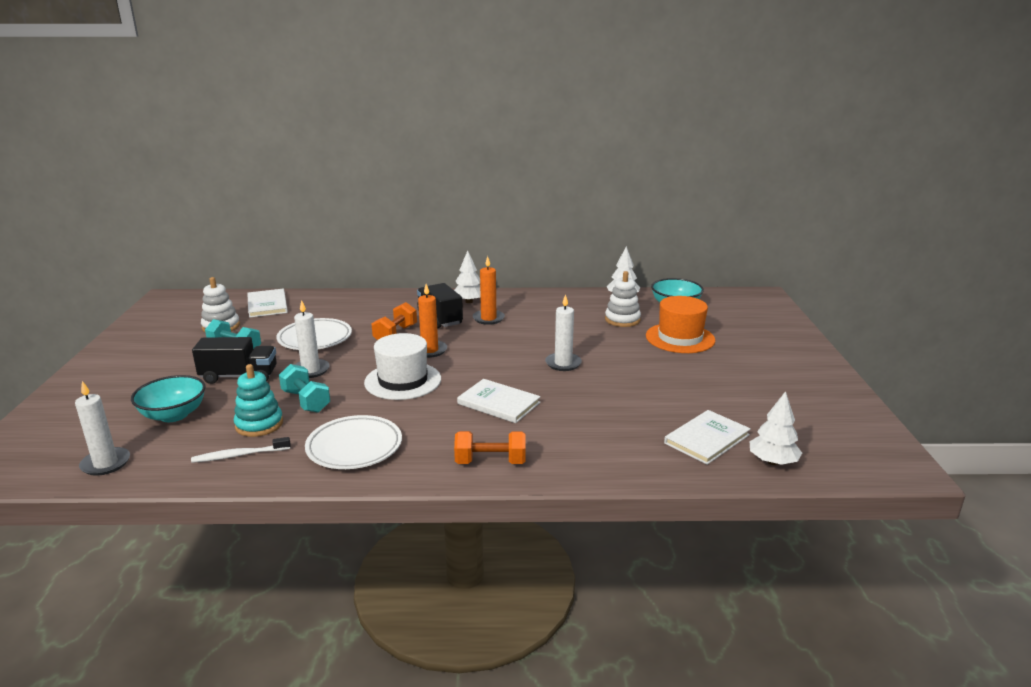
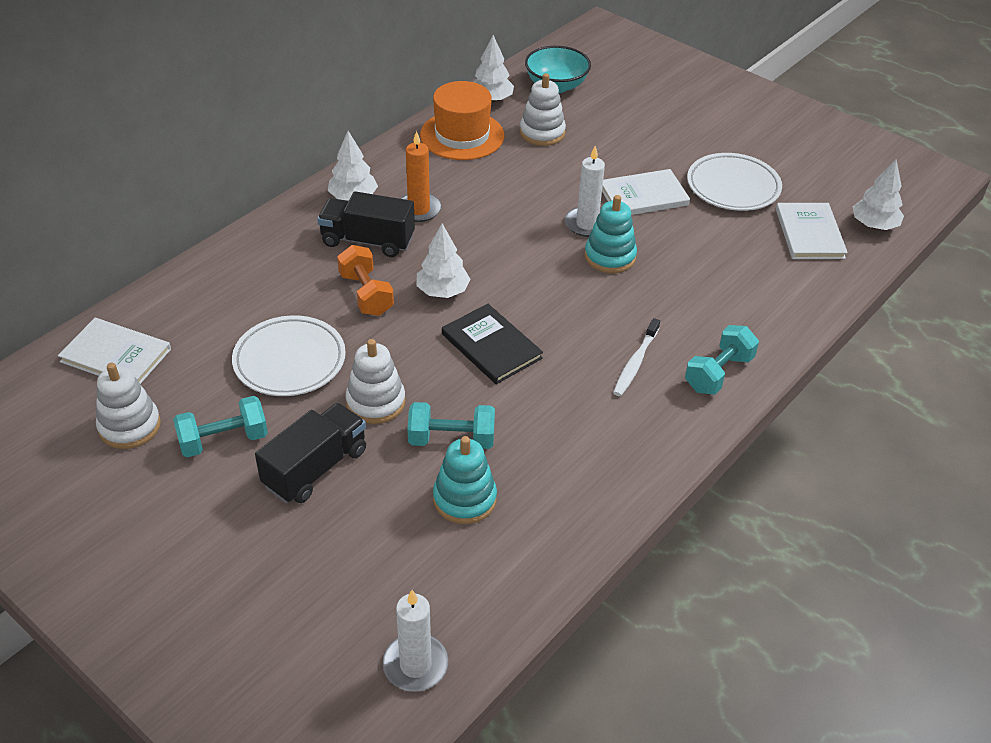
camera: 50 degrees left, 20 degrees up
(174, 415) = (354, 564): turquoise bowl -> none
(239, 455) = (519, 542): white toothbrush -> white toothbrush (635, 363)
(311, 370) = (375, 402): white candle -> white stacking toy
(354, 447) = (596, 448): white plate -> white plate (733, 187)
(403, 381) = (491, 346): white hat -> black book
(429, 350) = (442, 291): orange candle -> white tree
(490, 462) = (718, 373): orange dumbbell -> turquoise dumbbell
(498, 403) = (617, 309): white book -> white book (643, 196)
(545, 382) = (610, 257): none -> turquoise stacking toy
(680, 338) = (624, 128): orange hat -> orange hat (462, 135)

